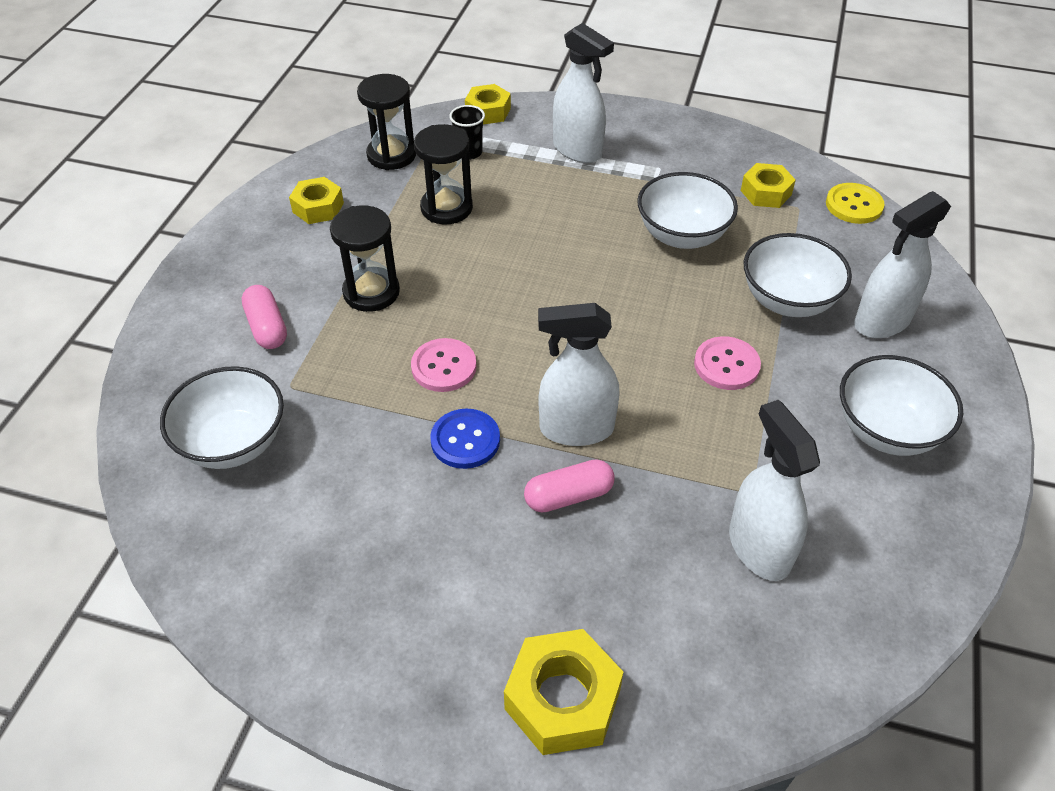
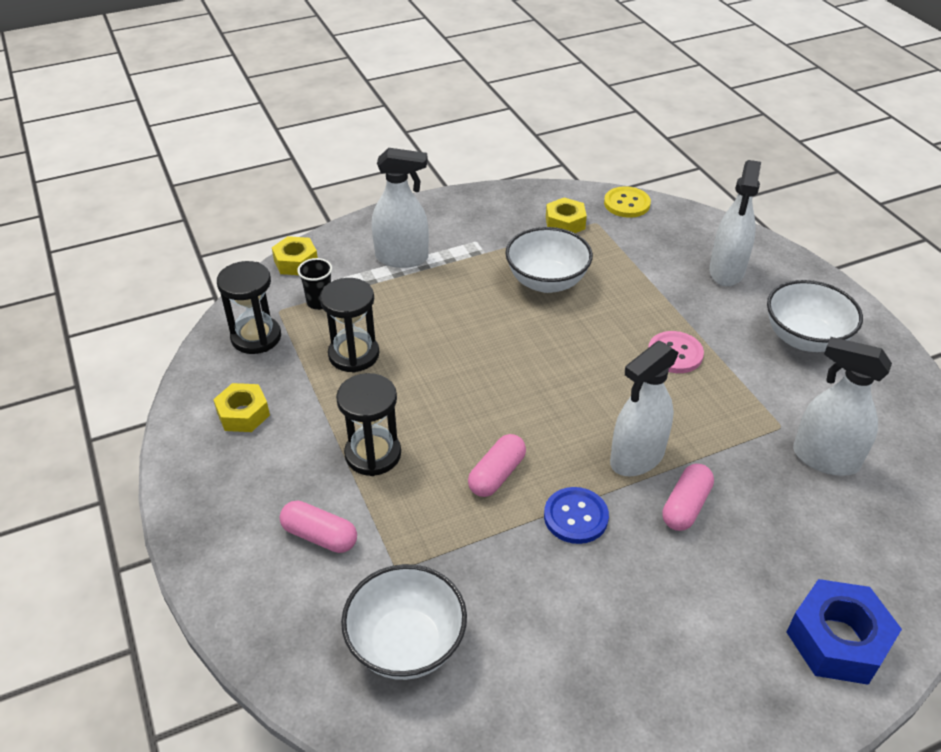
camera: 40 degrees left, 5 degrees down
(444, 367) = (497, 475): pink button -> pink capsule
(562, 699) = (837, 640): yellow nut -> blue nut
(788, 300) = (661, 289): white bowl -> none

